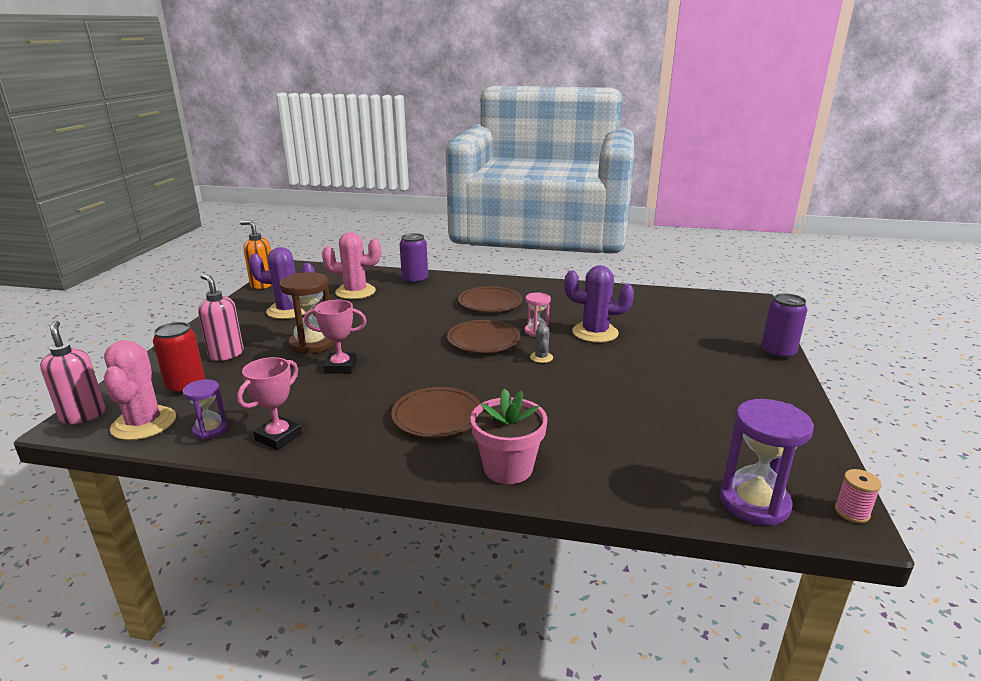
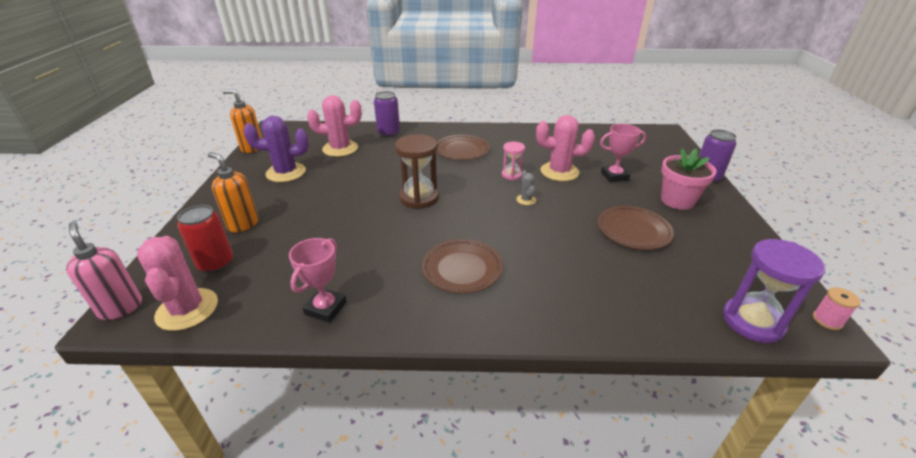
camera: 10 degrees left, 10 degrees up
(210, 430) = (257, 308): purple hourglass -> none
(226, 354) = (243, 224): pink soap dispenser -> orange soap dispenser
(312, 344) = (321, 205): brown hourglass -> brown hourglass (419, 198)
(340, 367) = (356, 227): pink trophy -> pink trophy (614, 176)
(483, 340) = (471, 188): brown plate -> brown plate (633, 231)
(508, 468) = (543, 314): pink flower pot -> pink flower pot (677, 200)
(595, 333) = (559, 172): purple cactus -> pink cactus

